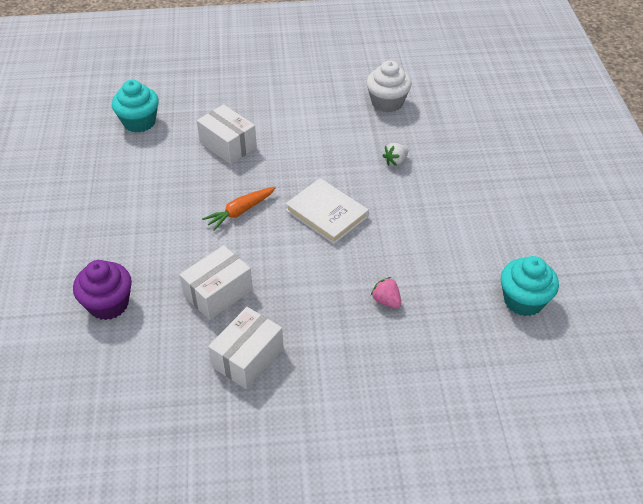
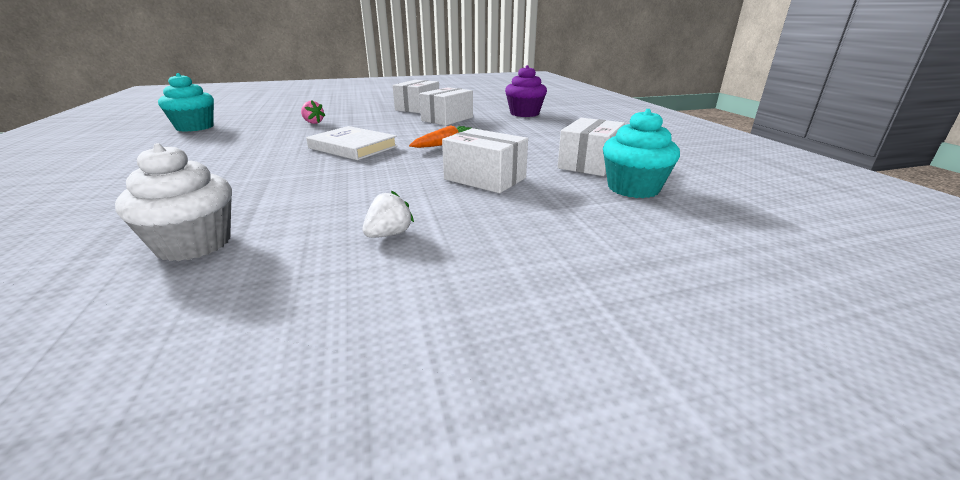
camera: 170 degrees right, 20 degrees down
(139, 157) = (589, 163): none -> white box
(395, 161) = (244, 181): white strawberry -> white strawberry (389, 234)

